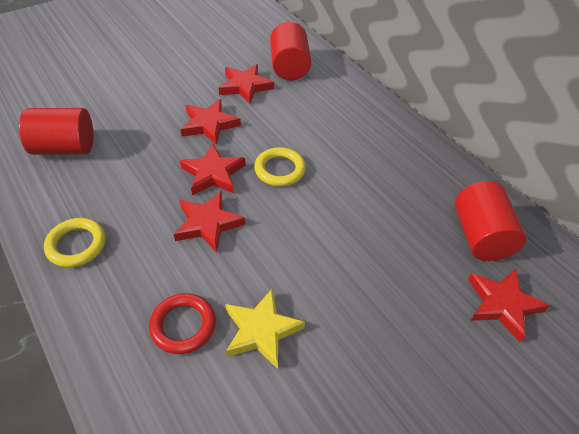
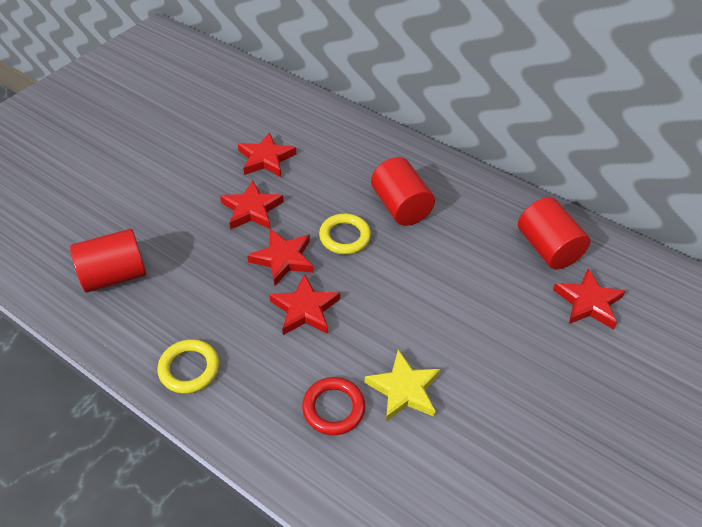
camera: 20 degrees left, 0 degrees up
(289, 67) = (299, 126): red cylinder -> red cylinder (400, 207)

